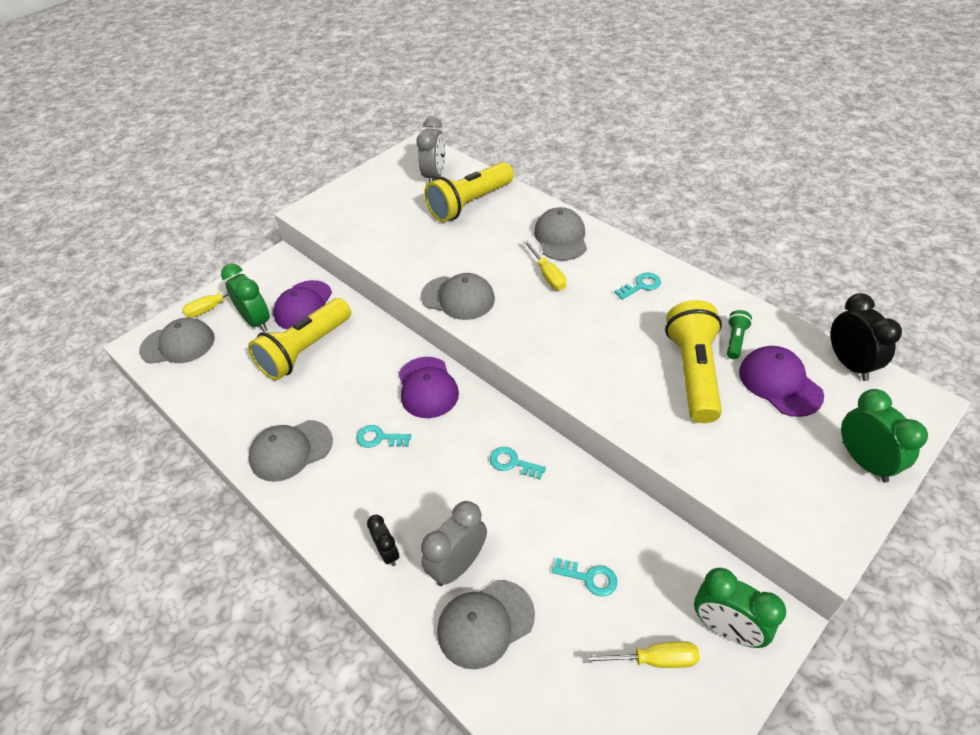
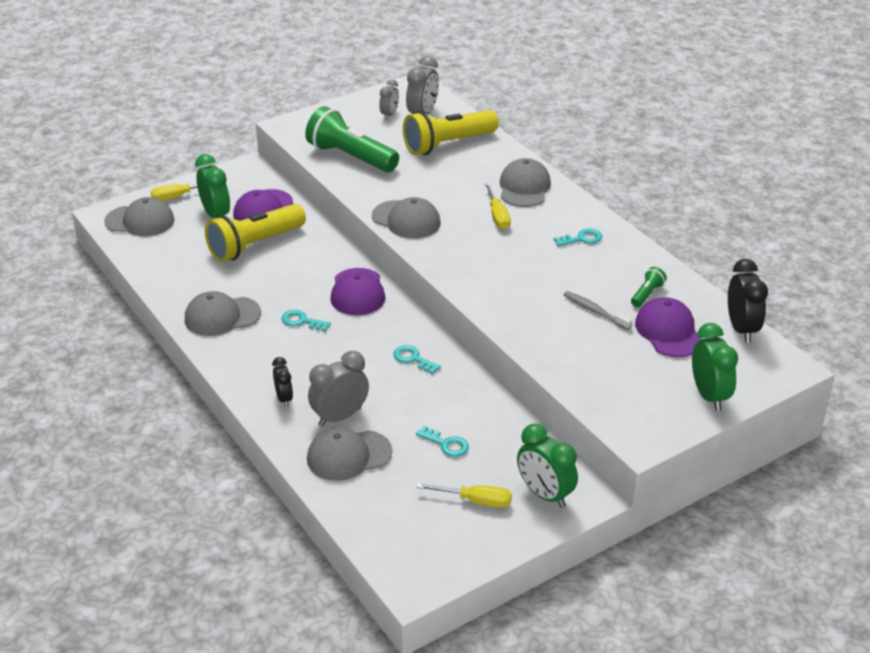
camera: 10 degrees right, 10 degrees down
(379, 235) = (351, 157): none -> green flashlight
(403, 182) = (389, 115): none -> grey clock
(693, 373) = (595, 311): yellow flashlight -> grey toothbrush

